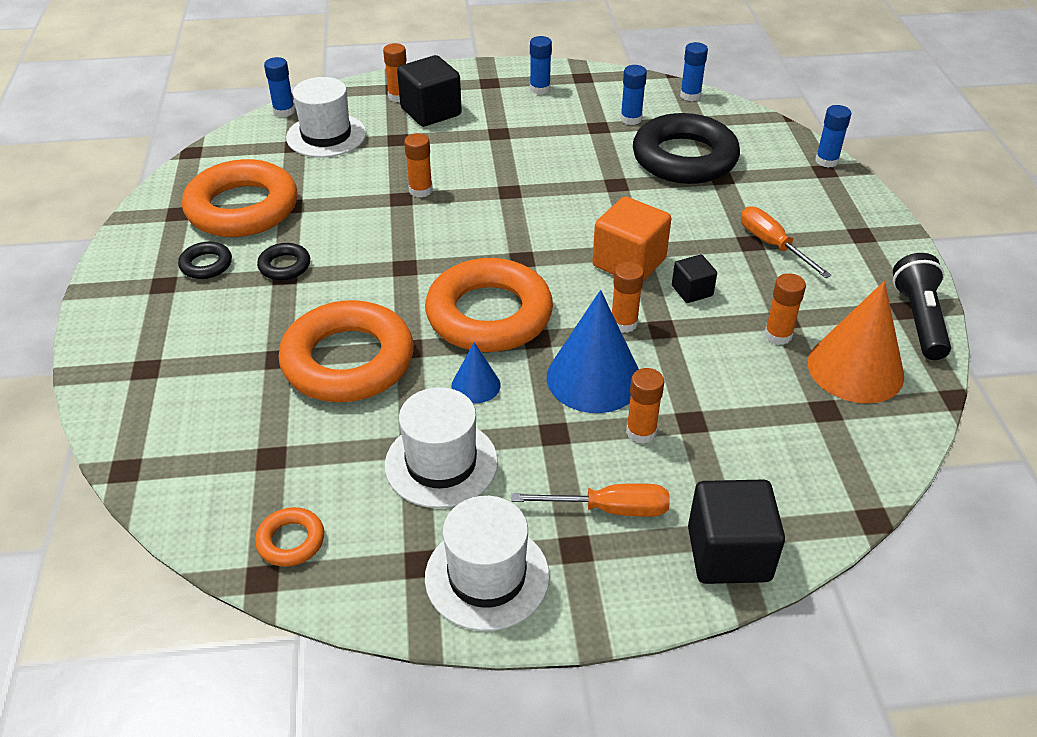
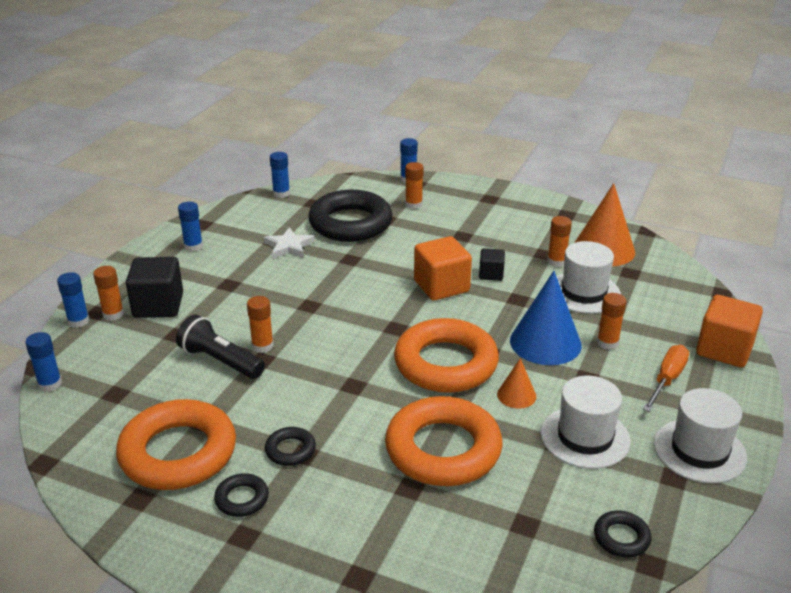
camera: 60 degrees left, 10 degrees down
(291, 541) = (621, 538): orange ring -> black ring
(326, 135) = (122, 371): white hat -> white hat (584, 292)
(476, 385) = (516, 395): blue cone -> orange cone
(598, 139) = (288, 246): none -> white star
(624, 323) = (501, 311): orange glue stick -> orange glue stick (413, 204)
(631, 119) = (280, 225): blue glue stick -> blue glue stick (78, 321)
(728, 554) = (724, 350): black cube -> orange cube
(772, 245) = (472, 229): orange screwdriver -> none
(918, 319) = (578, 214): black flashlight -> black flashlight (220, 361)

